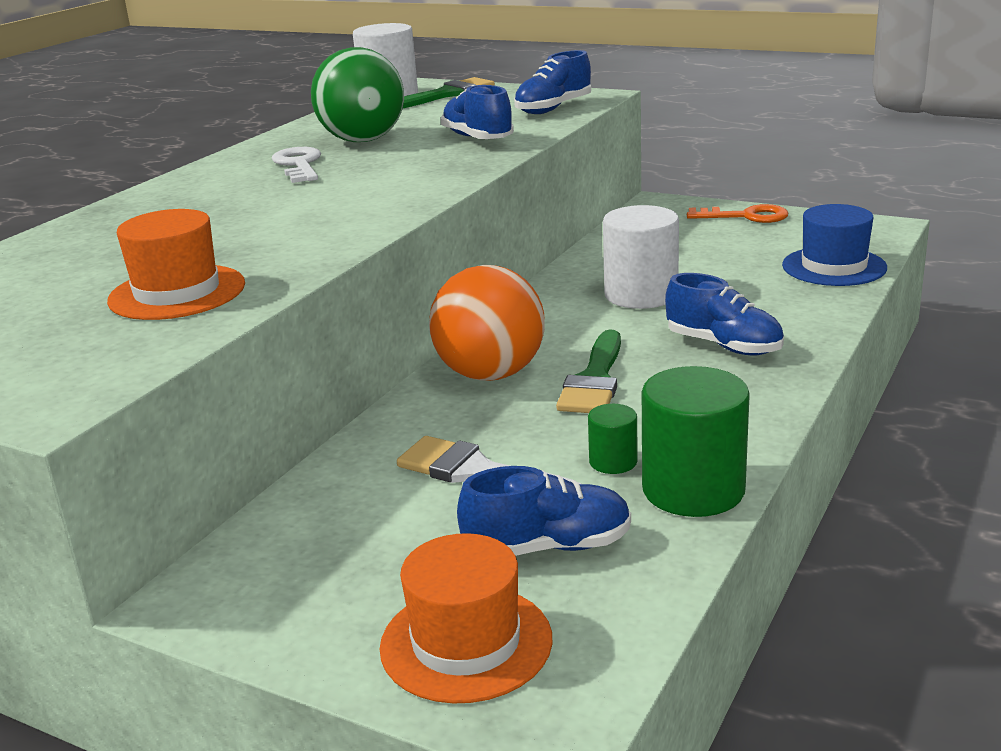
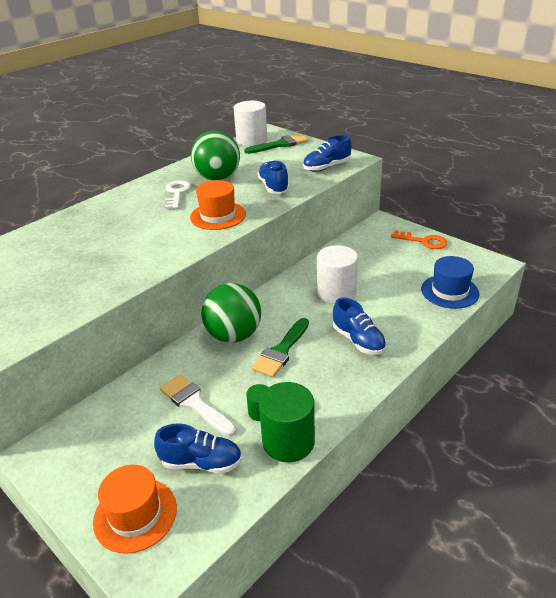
camera: 15 degrees right, 10 degrees up
(177, 292) = (70, 287): orange hat -> orange hat (218, 216)
(490, 374) = (234, 335): orange ball -> green ball

